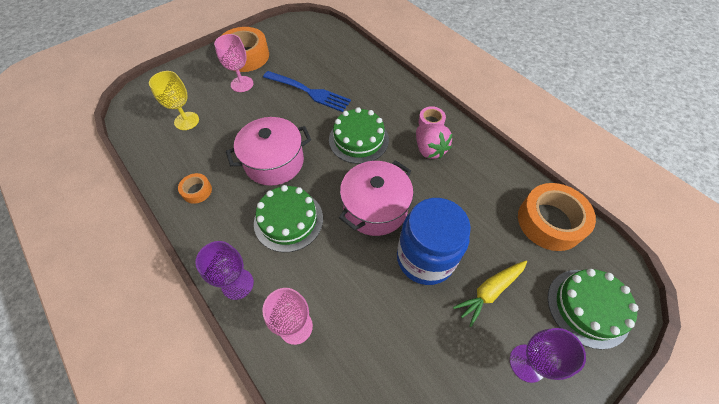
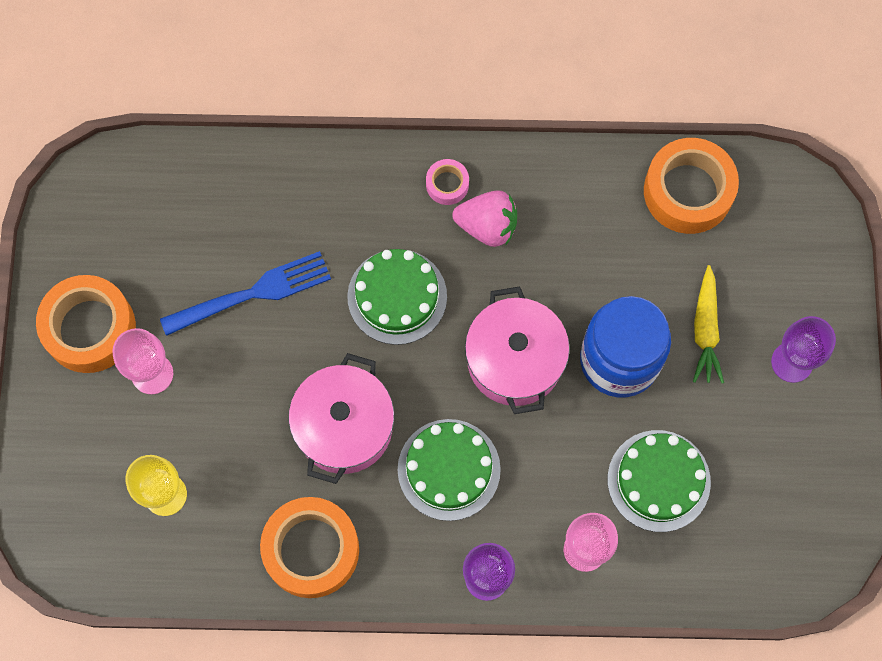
camera: 50 degrees left, 15 degrees up
(197, 191) = (311, 550): orange tape -> orange tape, size x2.08
(588, 307) = (794, 254): green cake -> green cake (658, 480)

